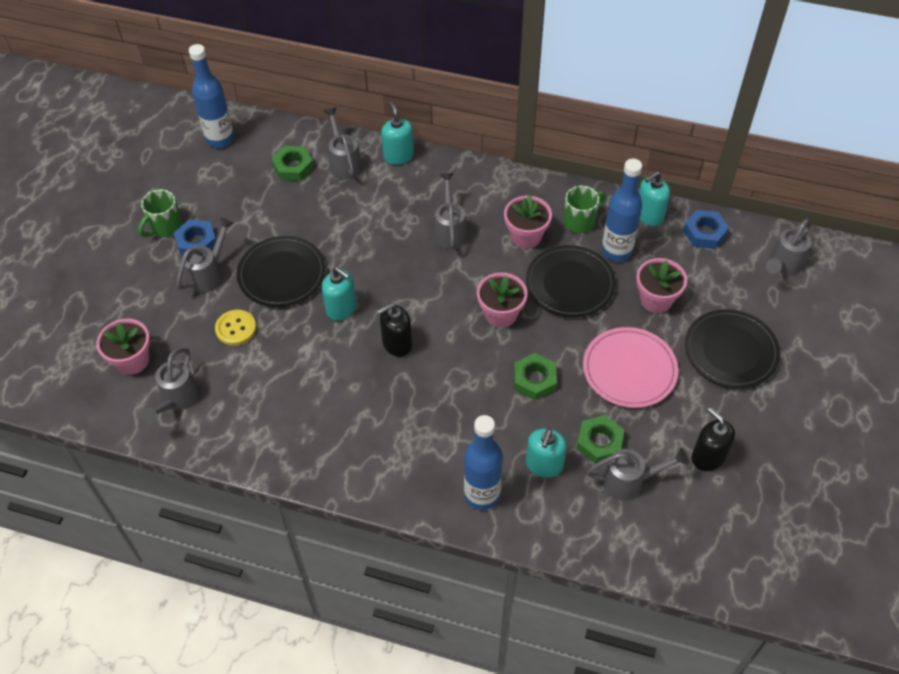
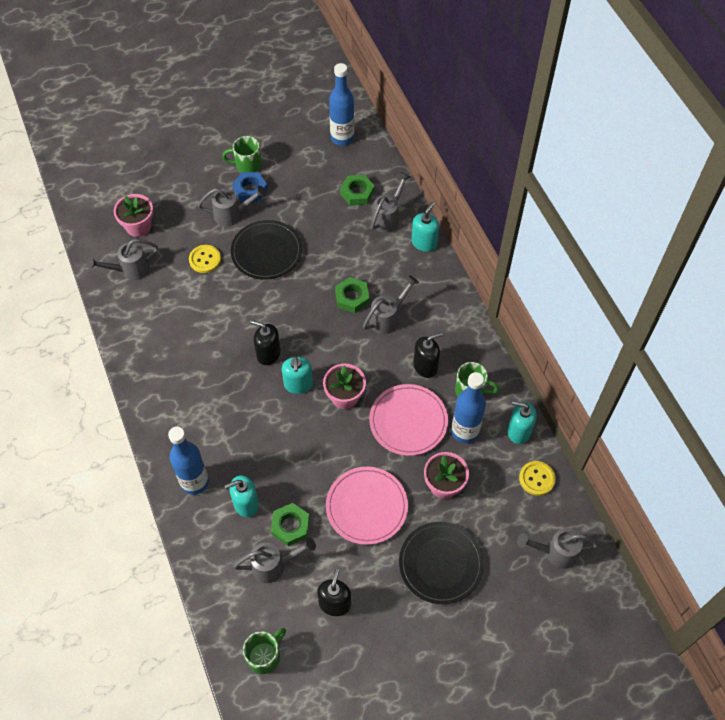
camera: 50 degrees right, 5 degrees up
(341, 308) = (269, 303): turquoise soap dispenser -> turquoise soap dispenser (298, 384)
(526, 236) = (425, 366): pink flower pot -> black soap dispenser
(534, 380) = (308, 453): green nut -> green nut (352, 297)
(570, 284) = (408, 421): black plate -> pink plate
(630, 481) = (274, 565): grey watering can -> grey watering can turned 60 degrees counterclockwise
(704, 233) = (537, 479): blue nut -> yellow button
(719, 549) = (265, 656): none -> green mug

